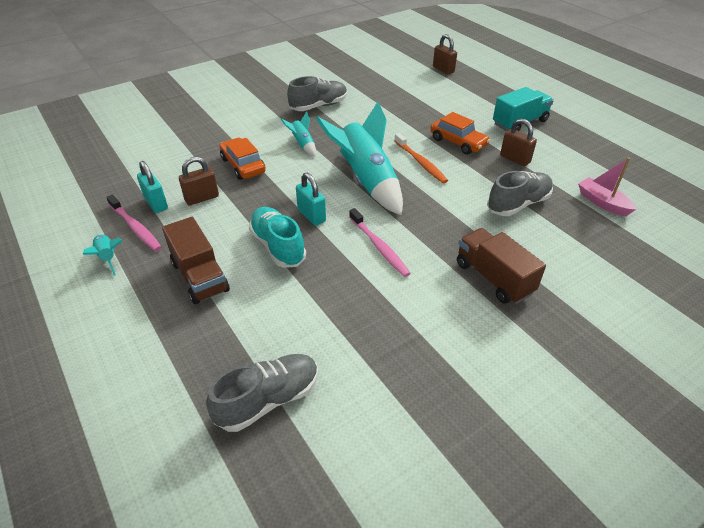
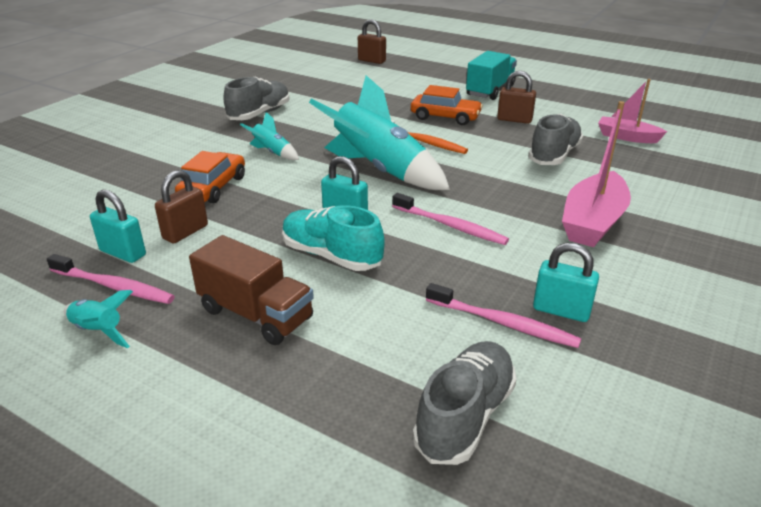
camera: 25 degrees left, 10 degrees down
(243, 165) = (213, 187): orange car -> orange car turned 75 degrees clockwise
(350, 341) = (504, 323): none -> pink toothbrush
(400, 346) = (561, 311): none -> turquoise padlock
(493, 278) = (592, 222): brown truck -> pink boat

